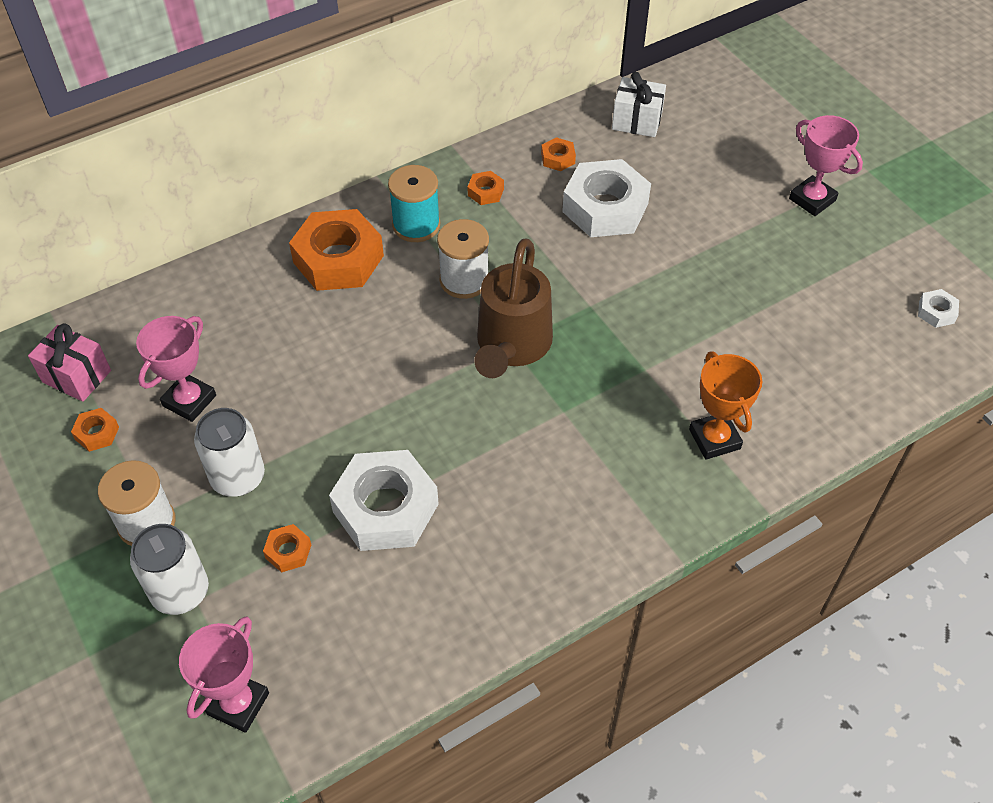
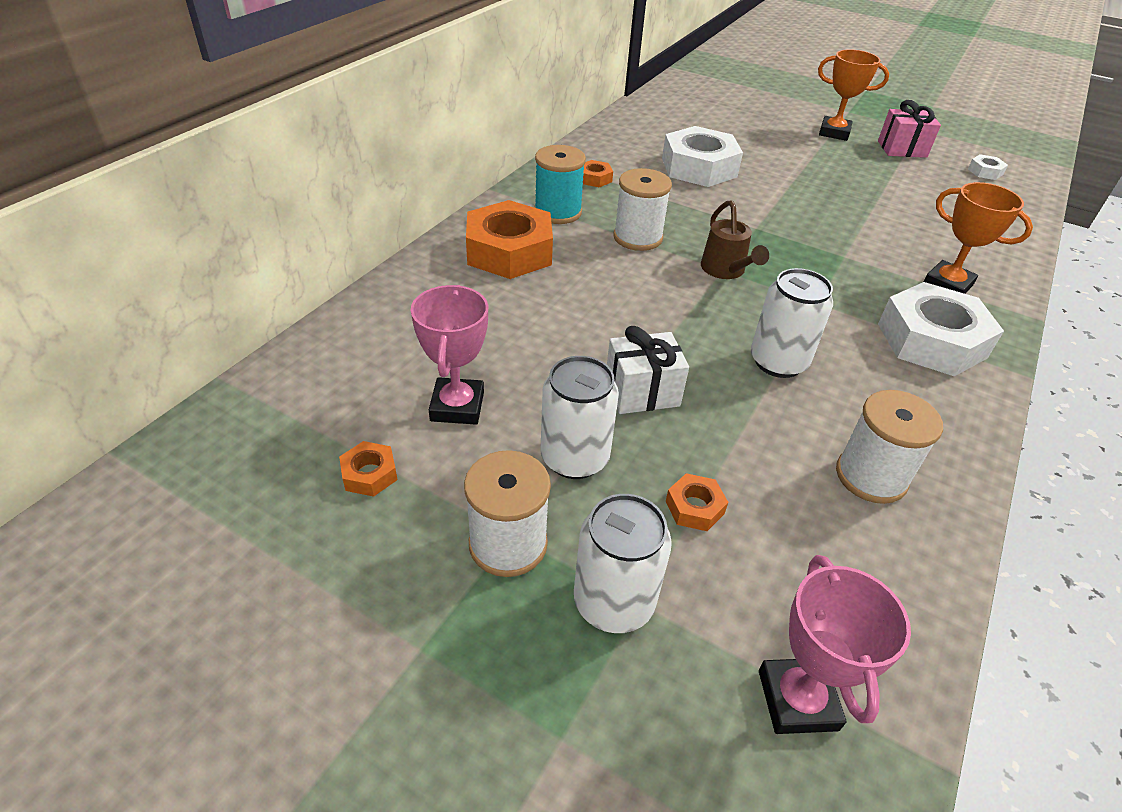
camera: 30 degrees left, 10 degrees down
(76, 376) = (299, 427): pink gift -> pink gift (902, 149)
(386, 508) = (750, 429): white nut -> white nut (931, 340)
(441, 585) = (871, 476): none -> white spool
(467, 457) = (778, 362): none -> white can
(511, 346) = (725, 270): brown watering can -> brown watering can, size x0.58
(558, 158) = (630, 147): orange nut -> none
(636, 121) = (665, 116): white gift -> white gift (642, 392)
(812, 199) = (834, 132): pink trophy -> orange trophy

